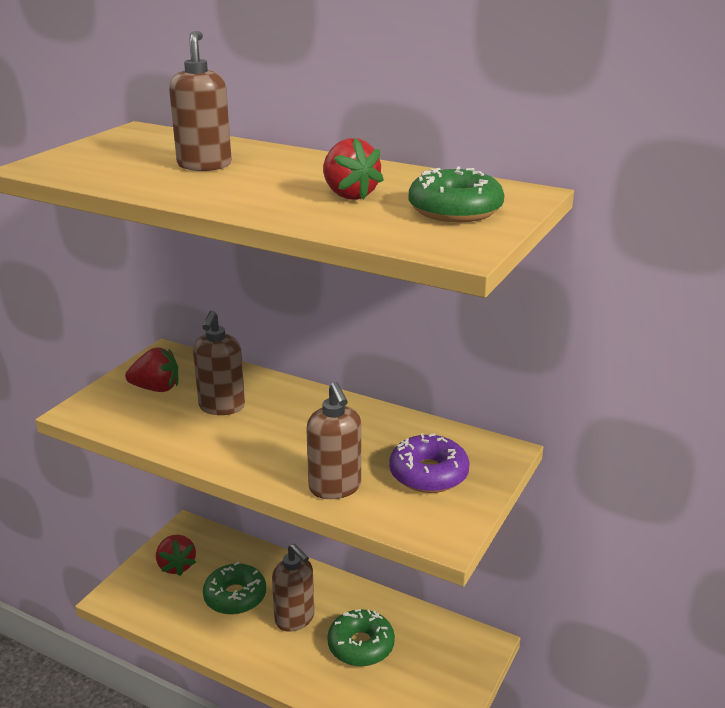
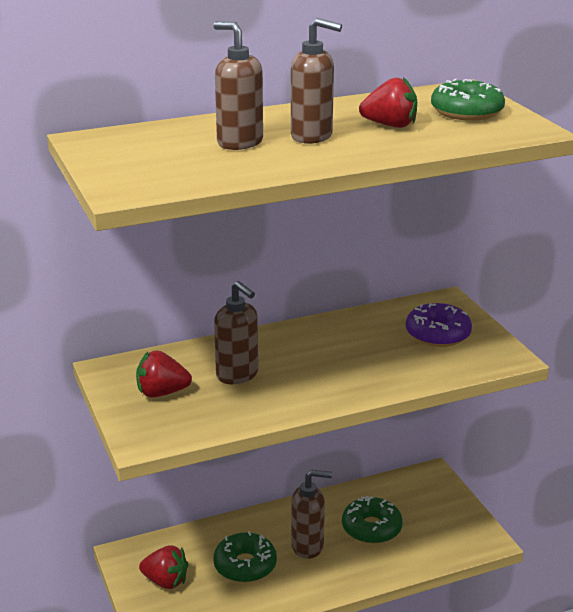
camera: 50 degrees left, 0 degrees up
(156, 388) = (162, 393): red strawberry -> red strawberry turned 135 degrees counterclockwise
(335, 488) = (409, 372): brown soap dispenser -> brown soap dispenser (312, 136)

